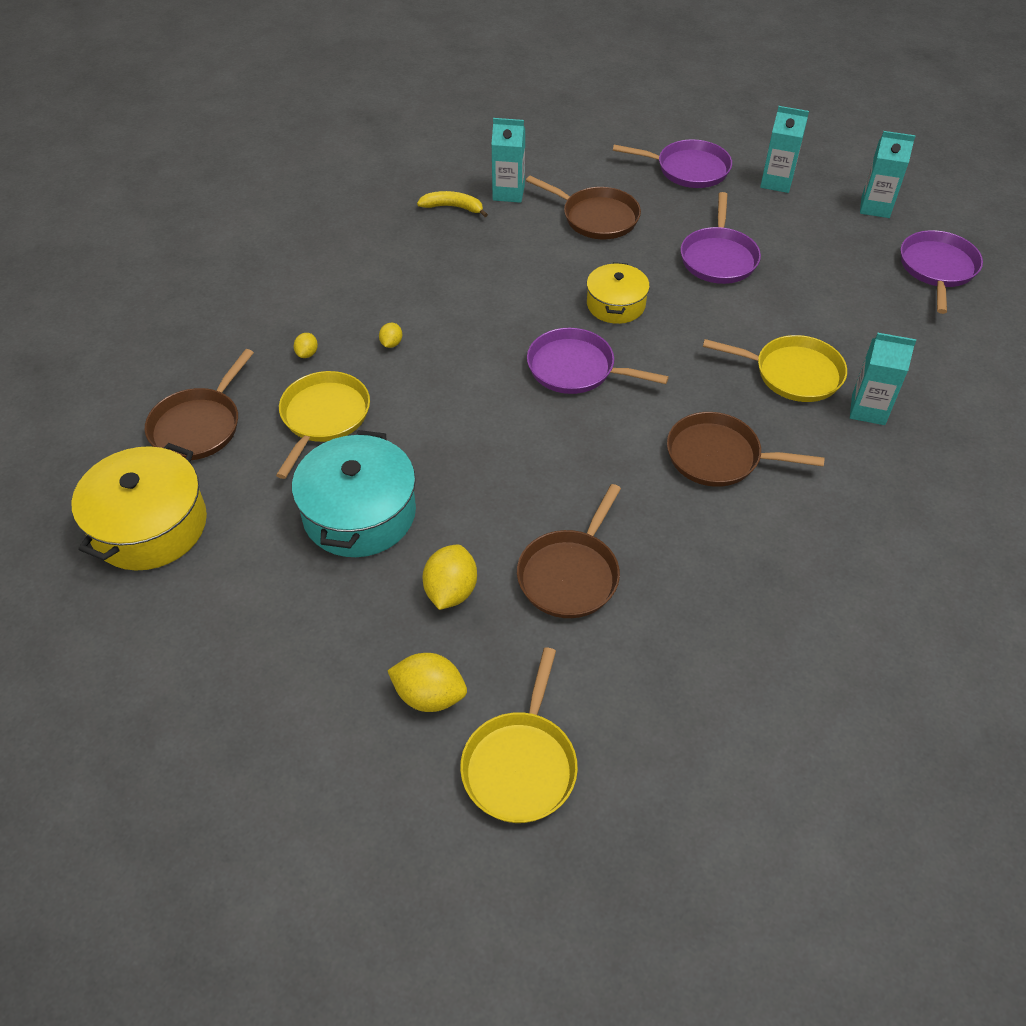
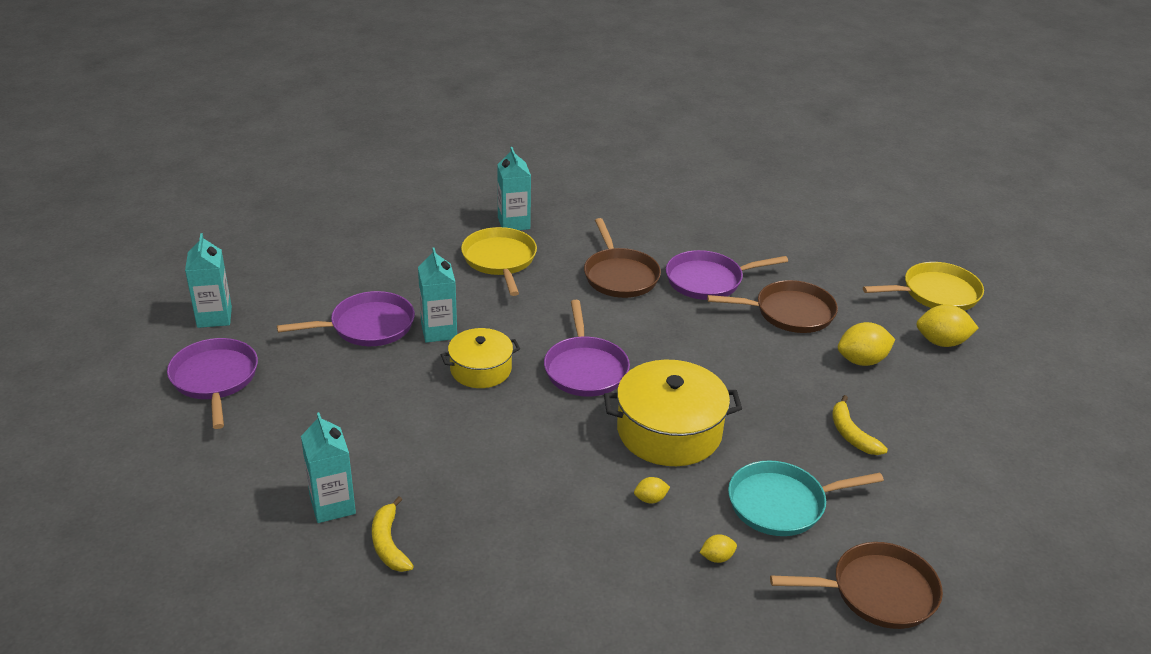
camera: 120 degrees left, 15 degrees down
(150, 525) = (1001, 560): yellow pot -> yellow pot (669, 431)
(323, 417) = (781, 504): yellow pan -> turquoise pan
(359, 513) = (851, 434): turquoise pot -> yellow banana
(429, 695) = (941, 342): yellow lemon -> yellow lemon turned 75 degrees counterclockwise
(597, 217) = (344, 420): brown pan -> none
(875, 207) = (232, 255): turquoise carton -> turquoise carton (439, 331)
(937, 268) = (312, 215): purple pan -> purple pan (708, 280)

